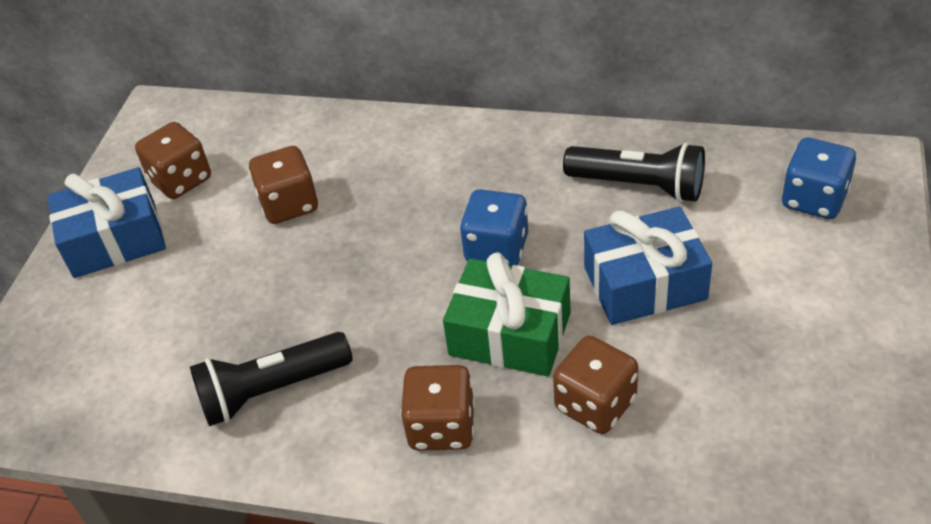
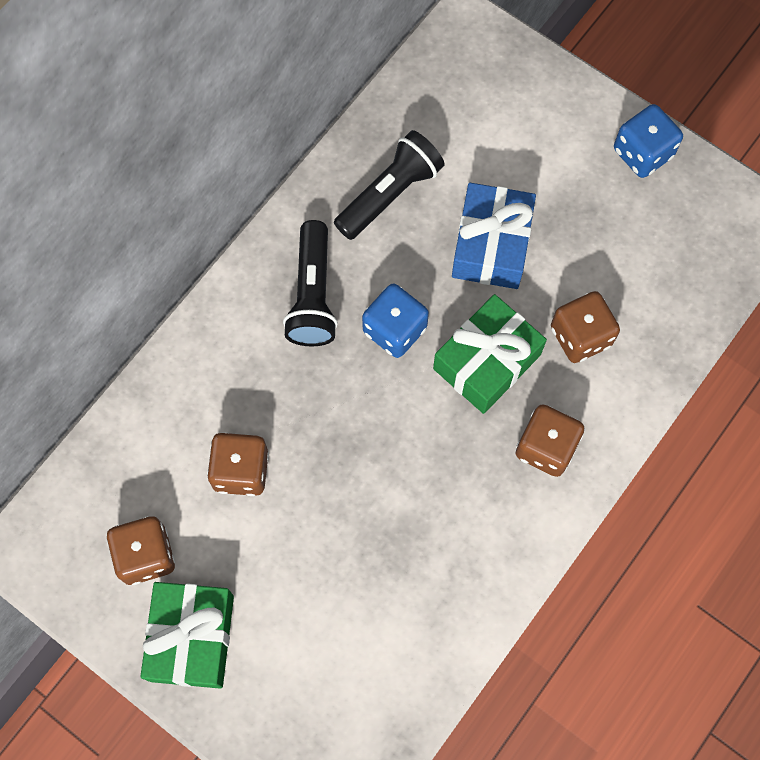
camera: 70 degrees left, 25 degrees up
(115, 239) = (192, 638): blue gift -> green gift
(271, 391) = (446, 557): black flashlight -> black flashlight (313, 295)
(814, 199) = (477, 87): blue dice -> blue dice (642, 153)

